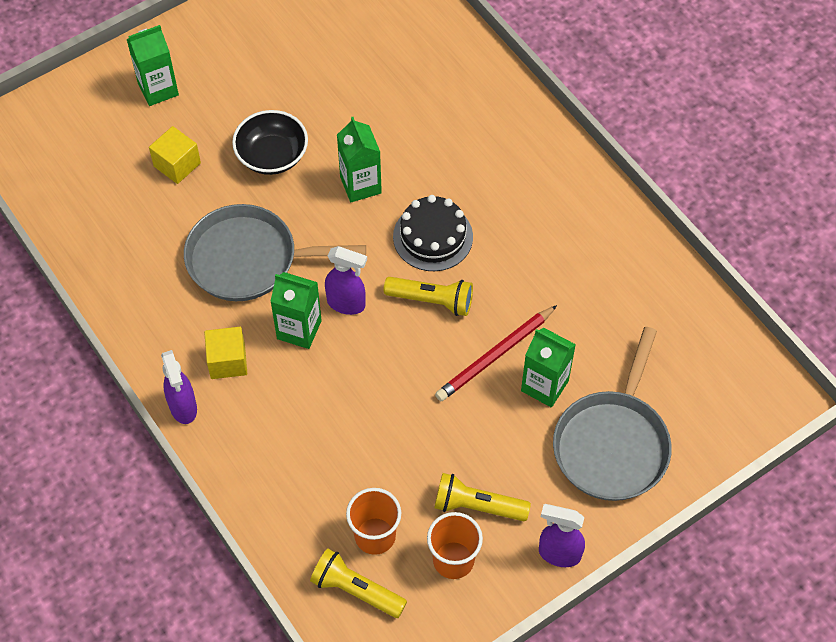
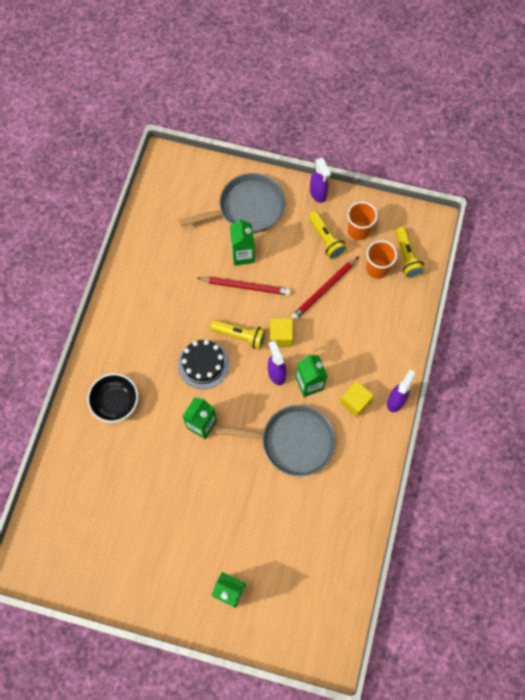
camera: 130 degrees left, 10 degrees up
(177, 164) = (269, 532): yellow cube -> yellow cube (280, 336)
(249, 259) = (293, 442): grey pan -> grey pan turned 45 degrees counterclockwise
(272, 156) = (221, 486): black bowl -> black bowl (115, 402)
(406, 445) = (324, 289): none -> red pencil
(432, 301) = (240, 336): yellow flashlight -> yellow flashlight turned 135 degrees clockwise

